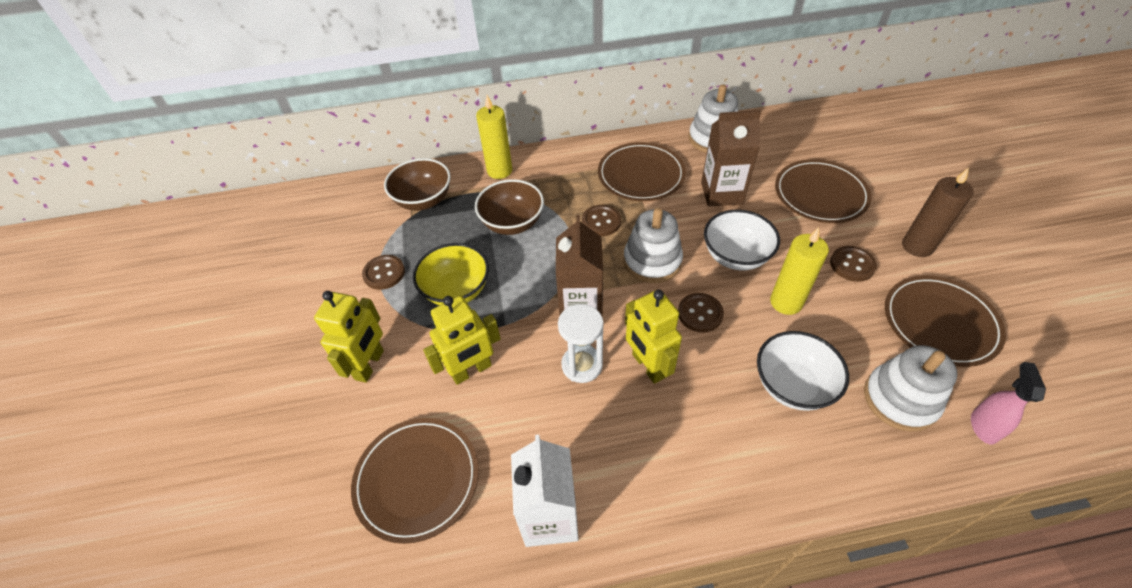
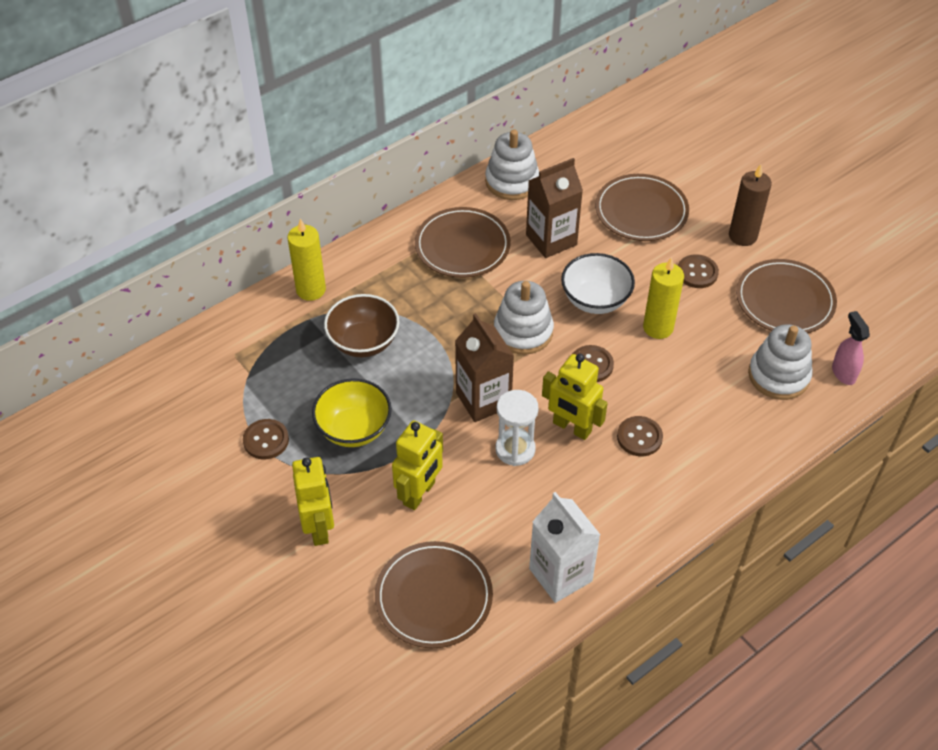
camera: 30 degrees left, 0 degrees up
(423, 200) = (250, 351): brown bowl -> none
(601, 222) = (452, 309): brown button -> brown button (639, 437)
(792, 385) = (695, 397): white bowl -> none

